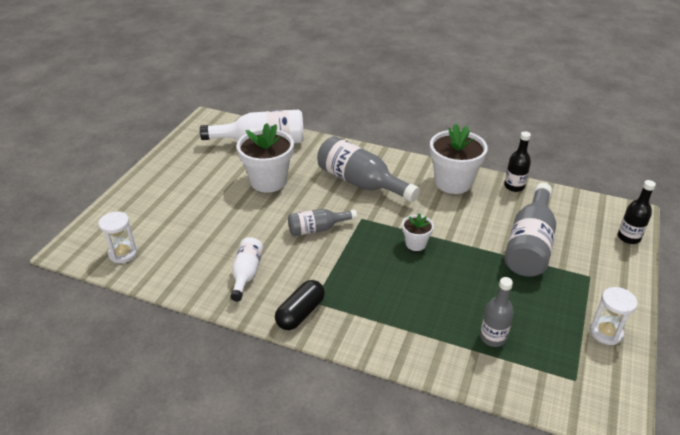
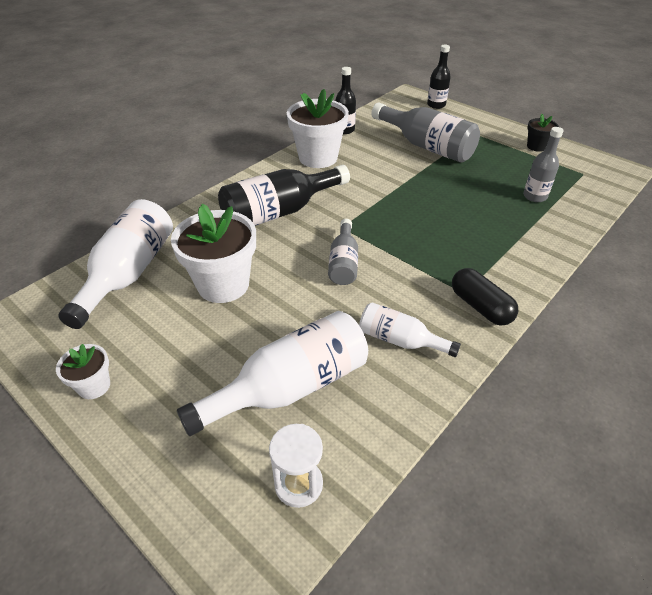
camera: 70 degrees left, 5 degrees up
(190, 233) = (290, 387): none -> white bottle
(361, 183) = (279, 212): grey bottle -> black bottle
(415, 244) = (399, 203): white flower pot -> white flower pot (94, 386)
(606, 332) = (536, 146): white hourglass -> black flower pot

